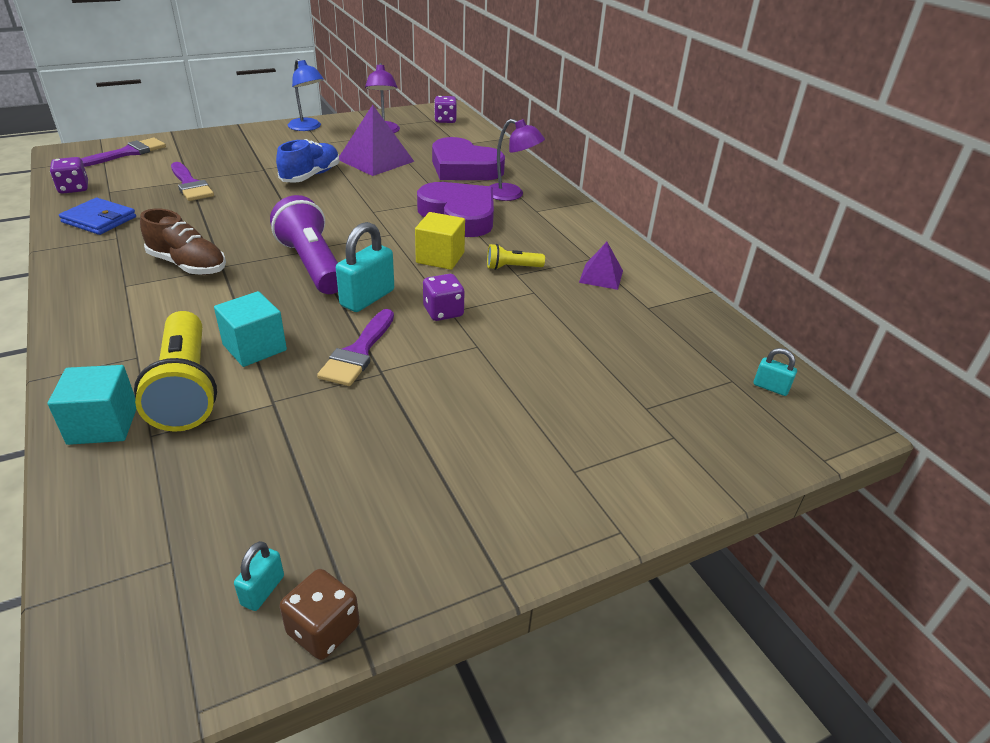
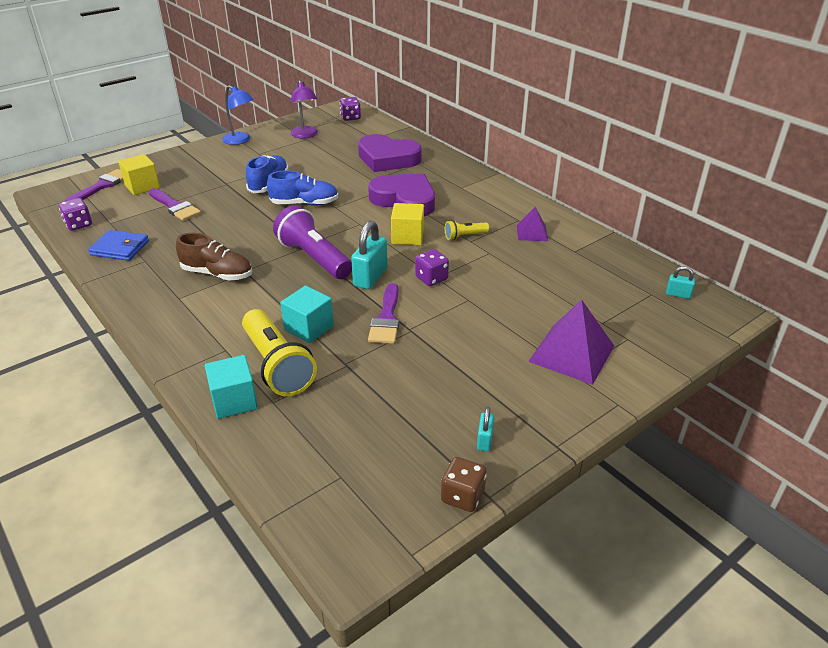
camera: 10 degrees left, 0 degrees up
(170, 159) = (142, 186): none -> yellow cube
(263, 590) = (411, 482): turquoise padlock -> turquoise padlock (484, 440)
(338, 202) = (304, 204): none -> blue shoe
(375, 160) = (313, 162): purple pyramid -> purple pyramid (571, 353)
(512, 195) = (436, 177): purple lamp -> none

